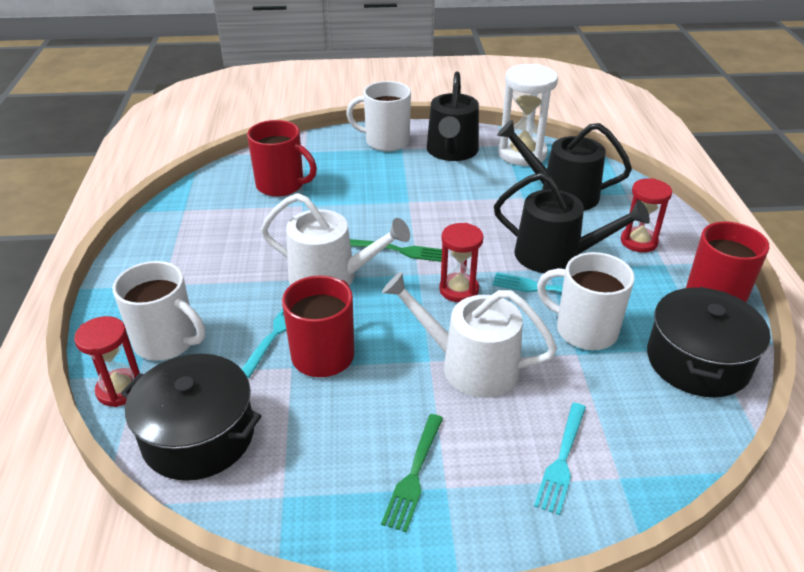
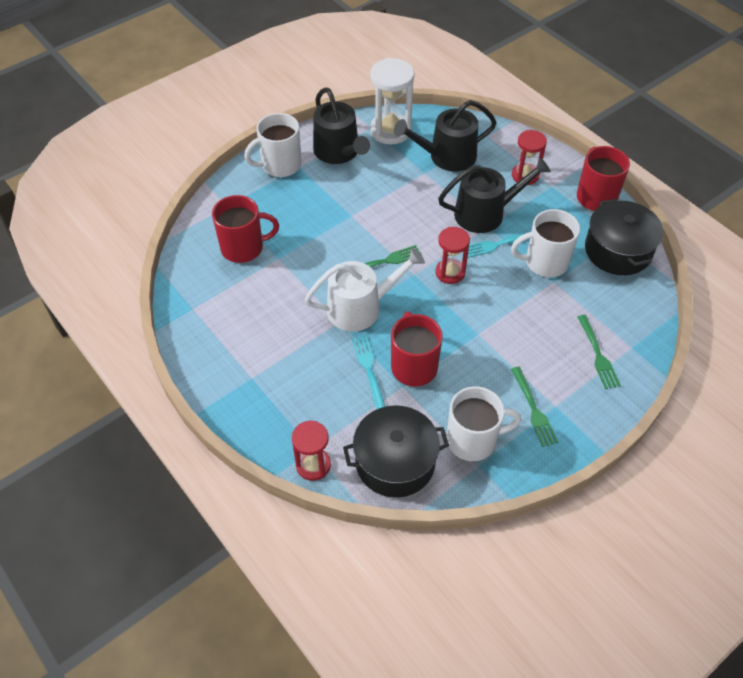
camera: 35 degrees left, 15 degrees up
(166, 341) = (304, 416): white mug -> white mug (473, 440)
(470, 365) = (503, 324): white watering can -> none
(562, 460) = (598, 354): turquoise fork -> green fork

